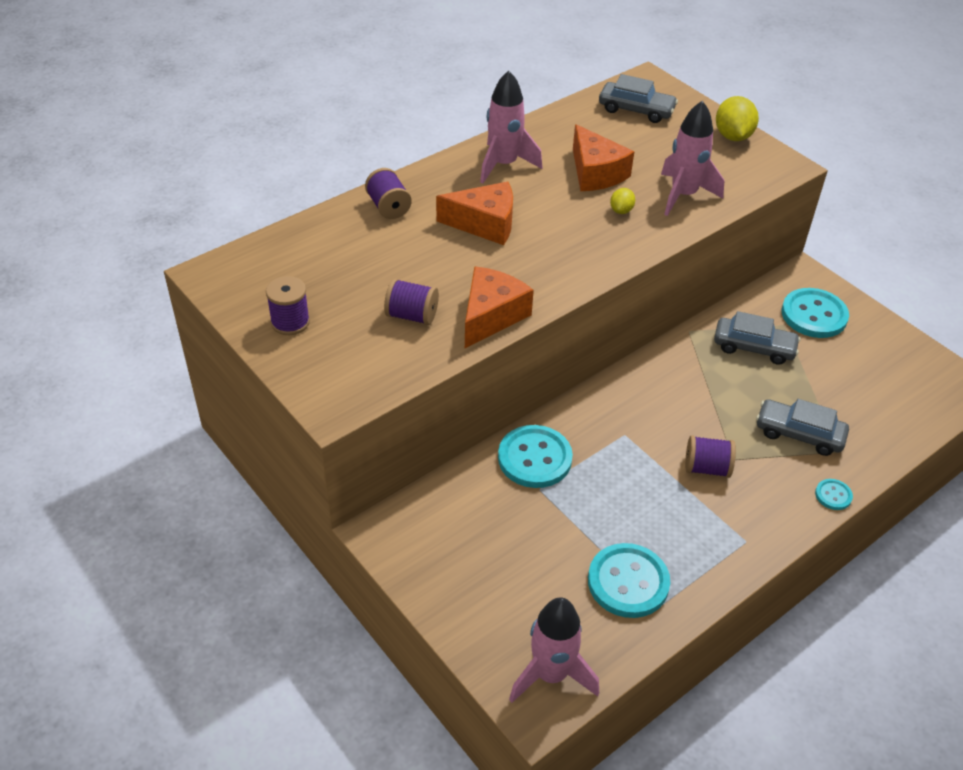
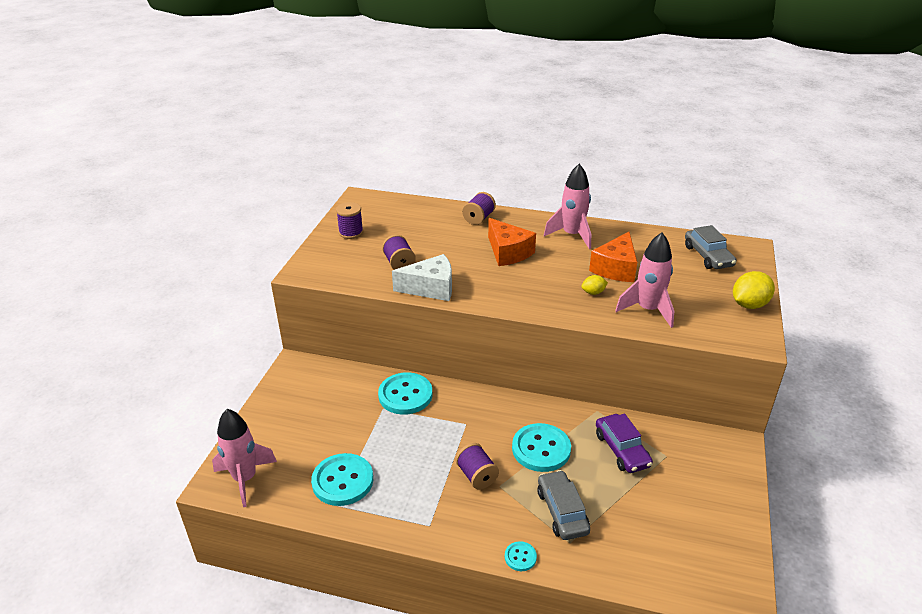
camera: 55 degrees right, 10 degrees down
(491, 316) = (431, 288): orange cheese -> white cheese
(754, 347) = (622, 450): grey car -> purple car
(814, 315) = (699, 468): turquoise button -> turquoise button (541, 449)

